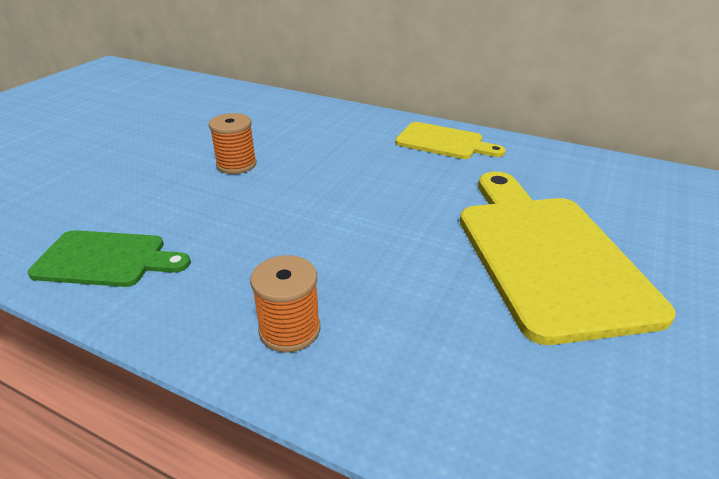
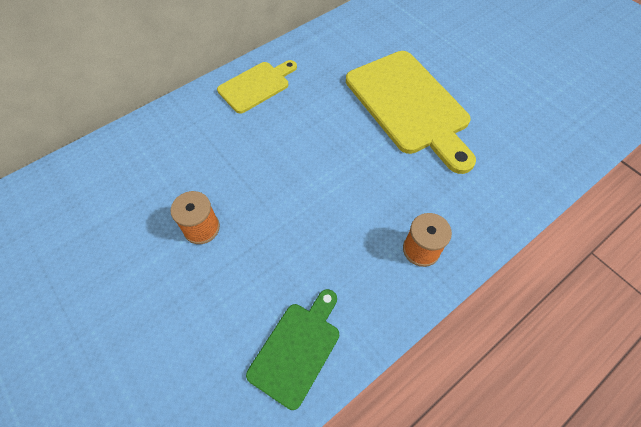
camera: 65 degrees left, 25 degrees up
(546, 255) = (409, 106): yellow cutting board -> yellow cutting board turned 135 degrees counterclockwise

